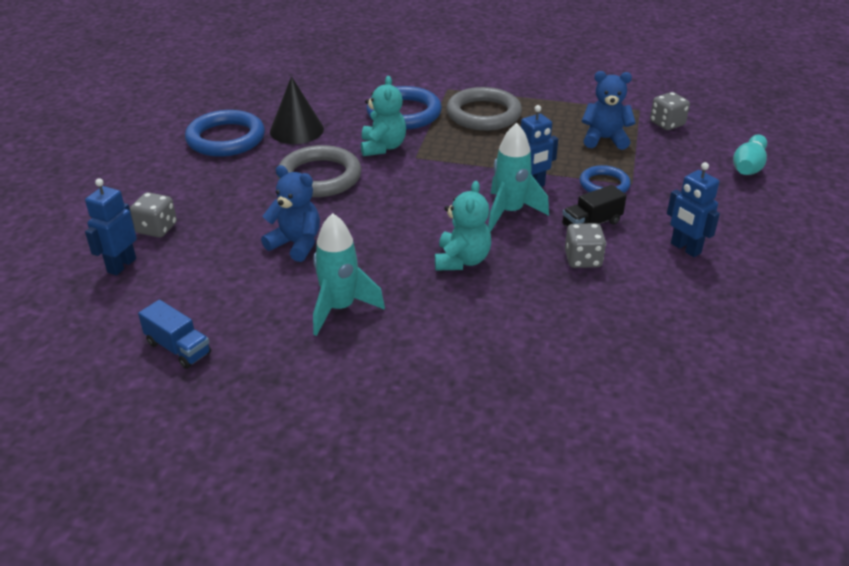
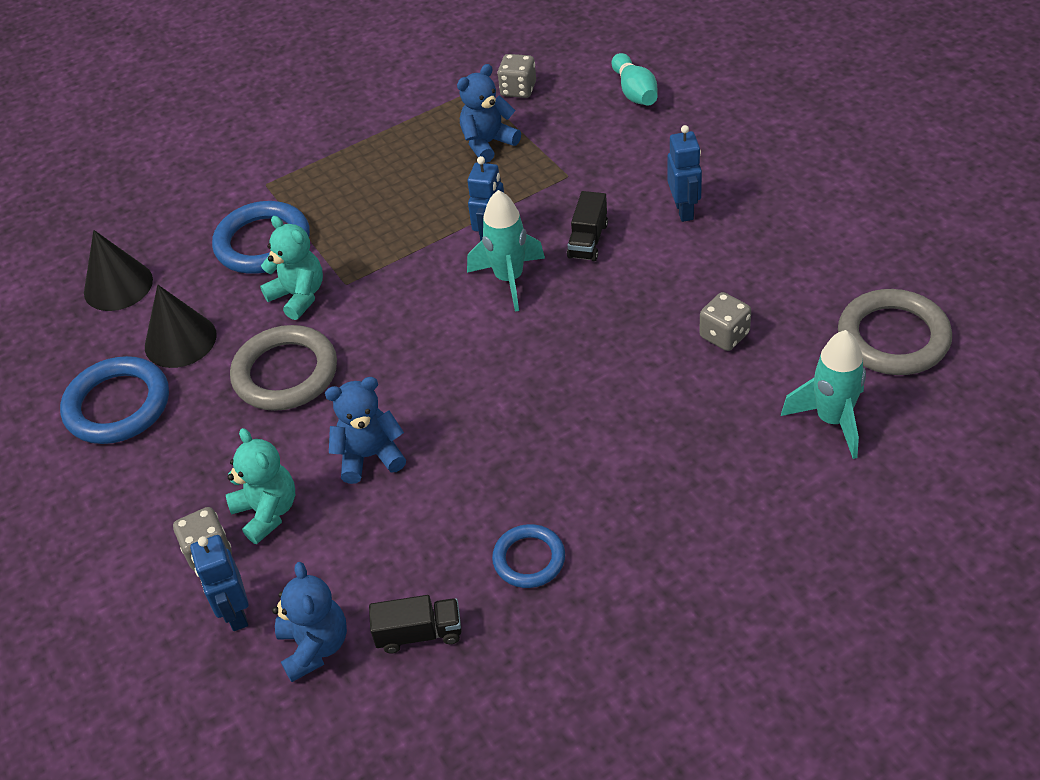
camera: 40 degrees left, 10 degrees up
(126, 310) = (315, 646): none -> blue teddy bear
(178, 348) = (419, 633): blue truck -> black truck
(308, 90) = (118, 286): none -> black cone
(340, 308) = (500, 482): turquoise rocket -> turquoise rocket (832, 420)
(462, 260) = (534, 356): turquoise teddy bear -> turquoise teddy bear (267, 512)
(483, 114) = (343, 190): grey ring -> grey ring (893, 338)
(582, 259) = (624, 280): grey dice -> grey dice (724, 335)
(604, 184) = (548, 193): blue ring -> blue ring (529, 559)
(685, 248) = (684, 210): blue robot -> blue robot turned 105 degrees counterclockwise

